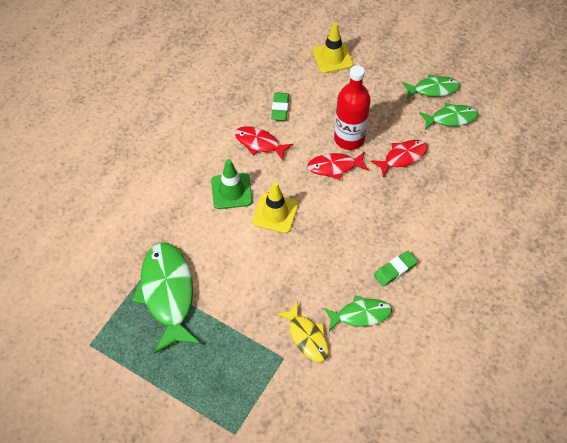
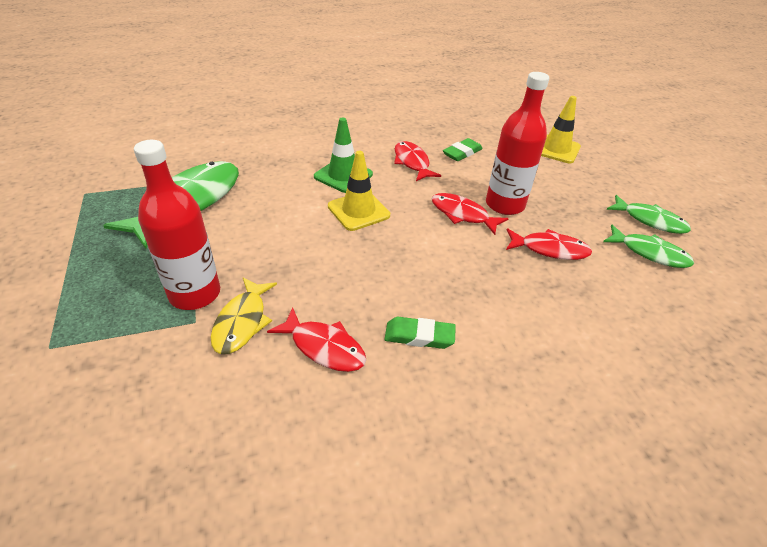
camera: 40 degrees right, 15 degrees down
(261, 344) = (195, 294): none -> red bottle
(360, 315) = (324, 347): green fish -> red fish

